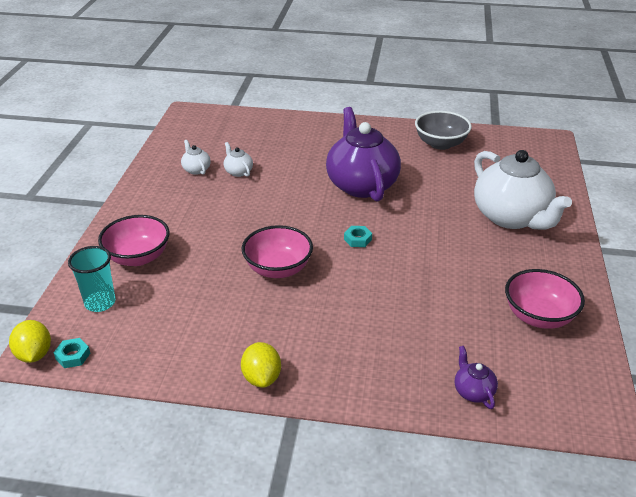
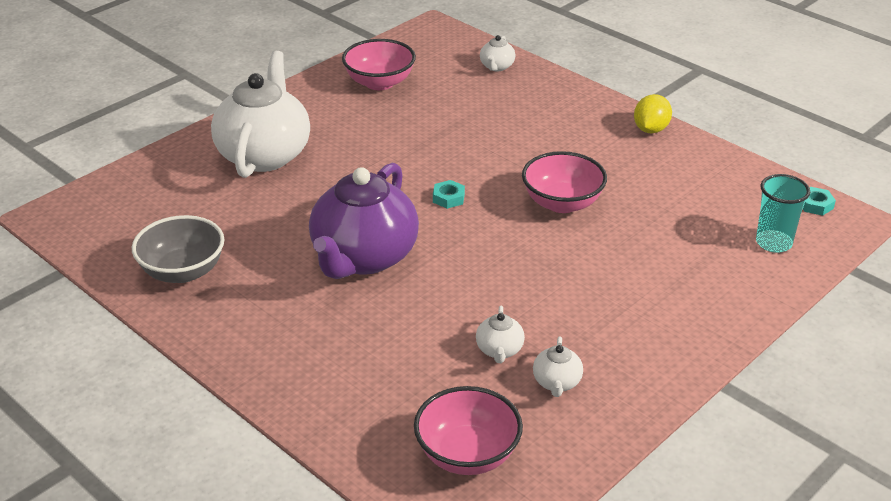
camera: 145 degrees left, 0 degrees up
(34, 354) = (854, 220): yellow lemon -> none
(138, 257) = (710, 277): pink bowl -> pink bowl (467, 454)
(473, 391) = (496, 67): purple teapot -> white teapot

